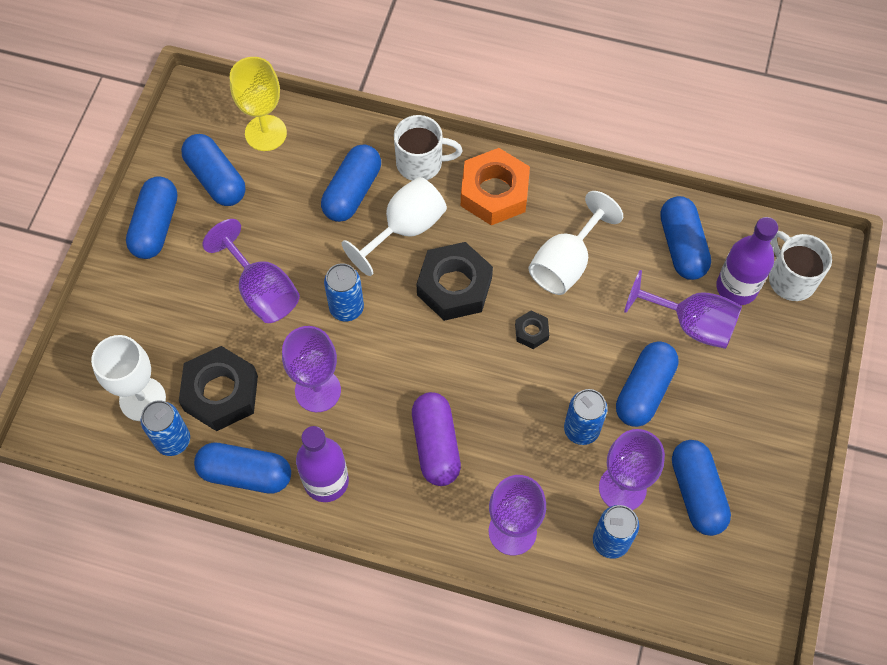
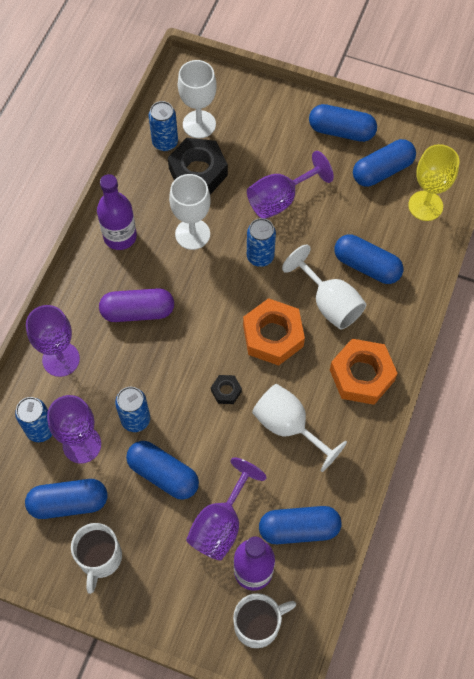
camera: 95 degrees right, 0 degrees up
(245, 474) = (133, 186): blue capsule -> none
(318, 390) = (192, 234): purple goblet -> white goblet
(421, 163) = (393, 320): white mug -> white mug (100, 558)
(454, 287) = (273, 336): black nut -> orange nut

